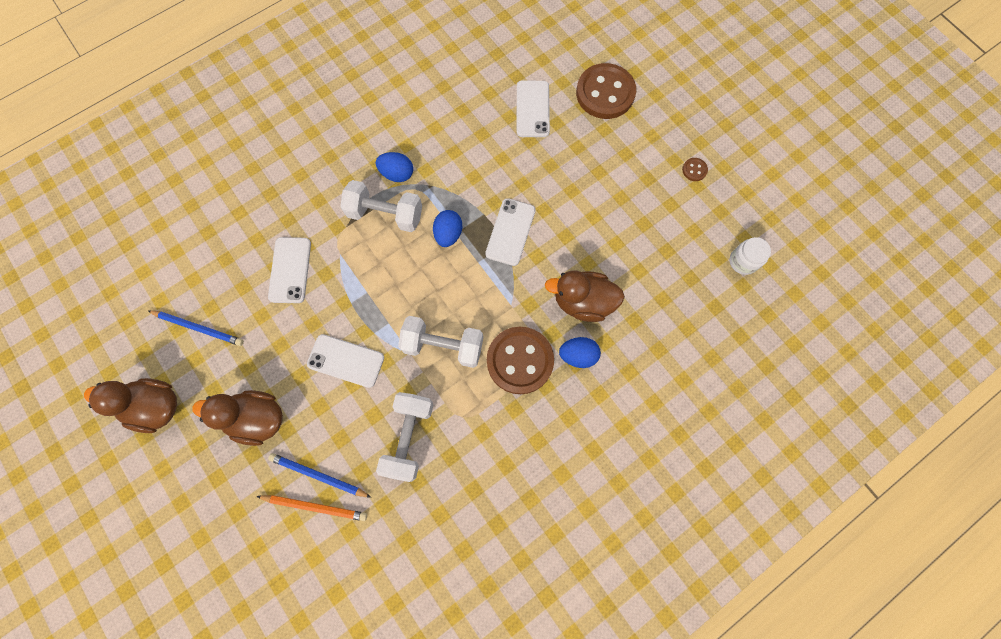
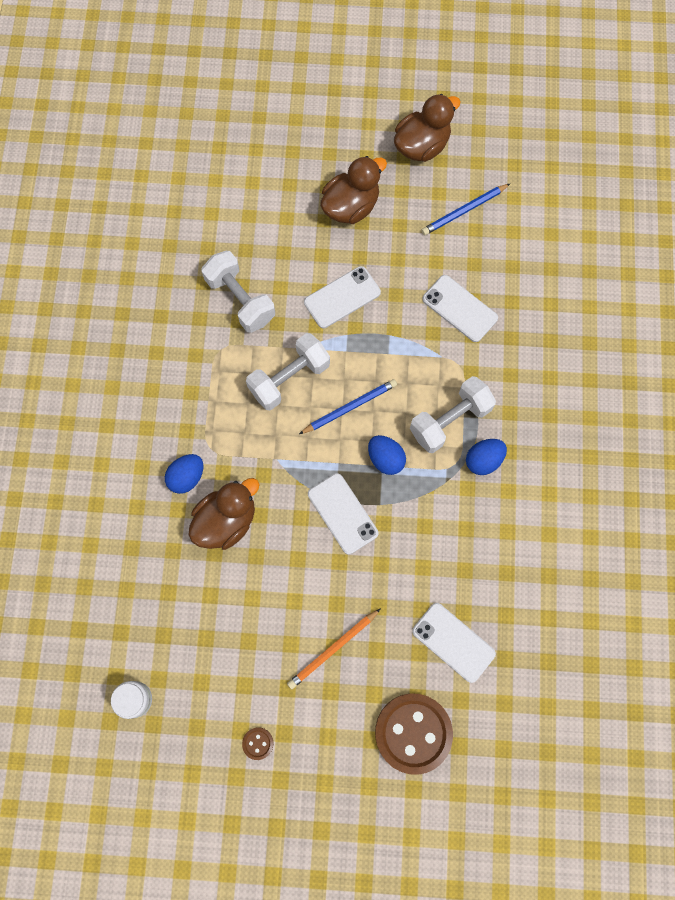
camera: 130 degrees right, 0 degrees up
(315, 507) = (249, 203): orange pencil -> orange pencil (333, 649)
(319, 475) = (269, 220): blue pencil -> blue pencil (349, 407)
(520, 361) = (224, 427): brown button -> none

